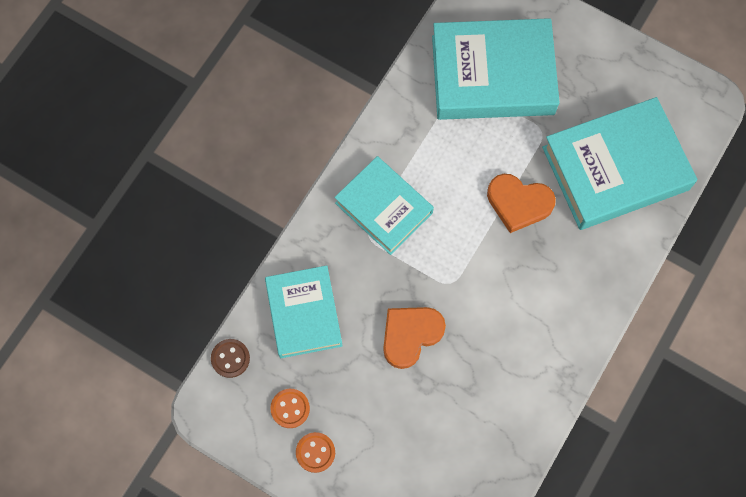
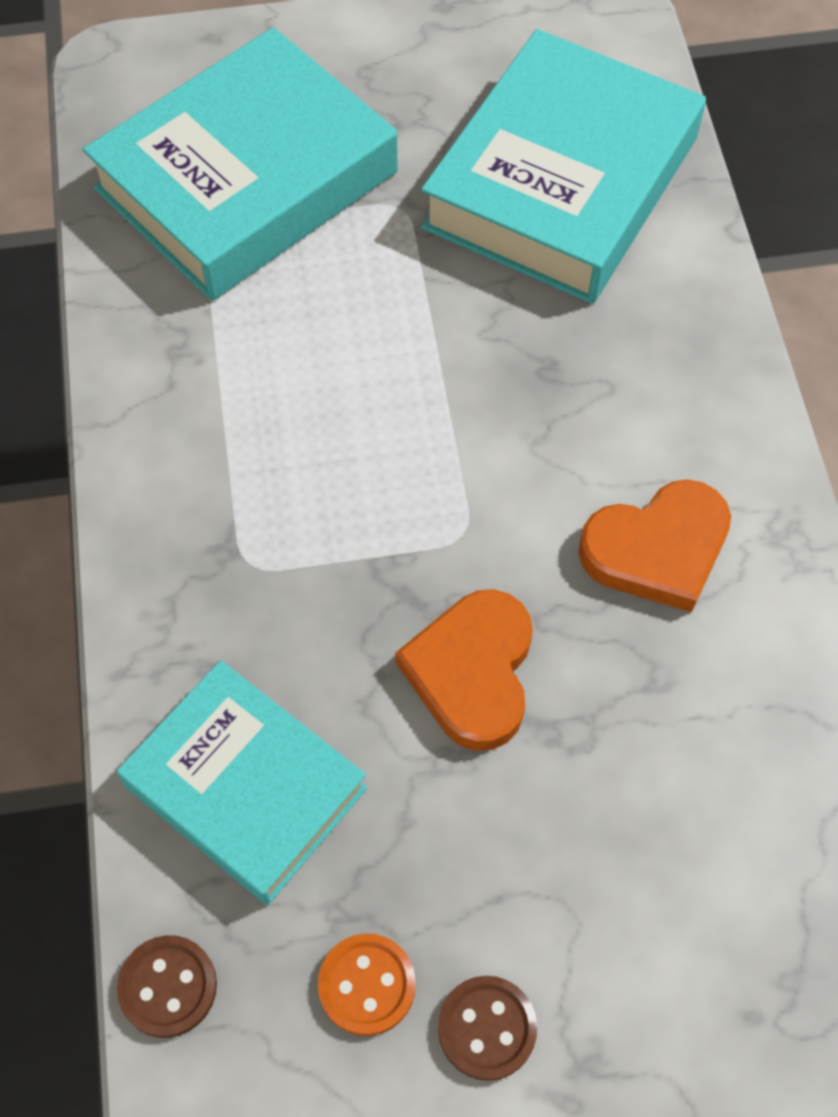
camera: 40 degrees left, 10 degrees down
(315, 452) = (487, 1028): orange button -> brown button
(384, 208) = (239, 499): turquoise book -> none
(518, 203) = (461, 333): orange heart -> orange heart (657, 549)

